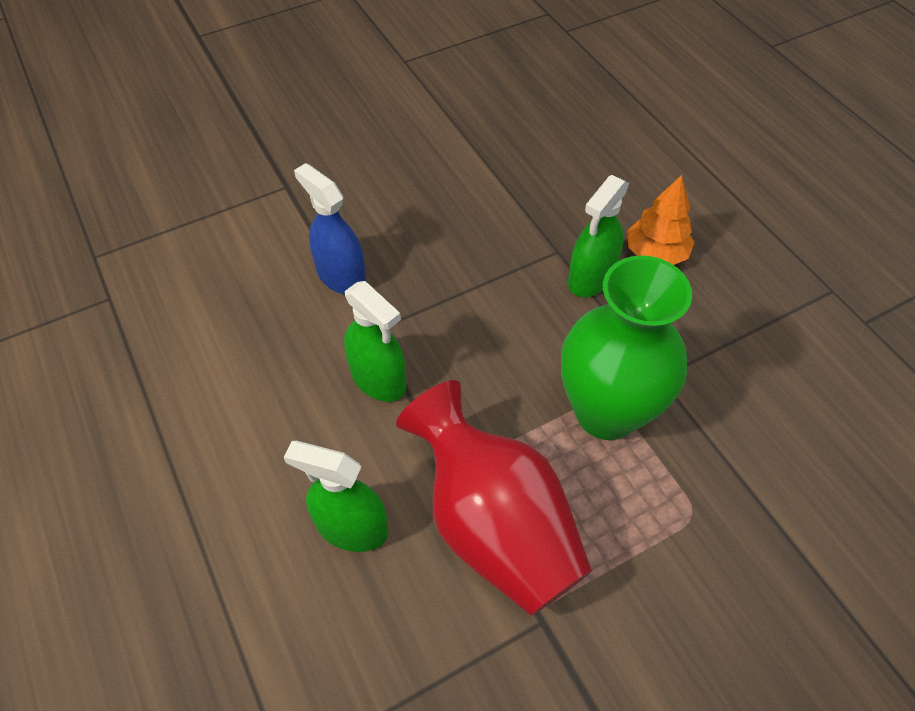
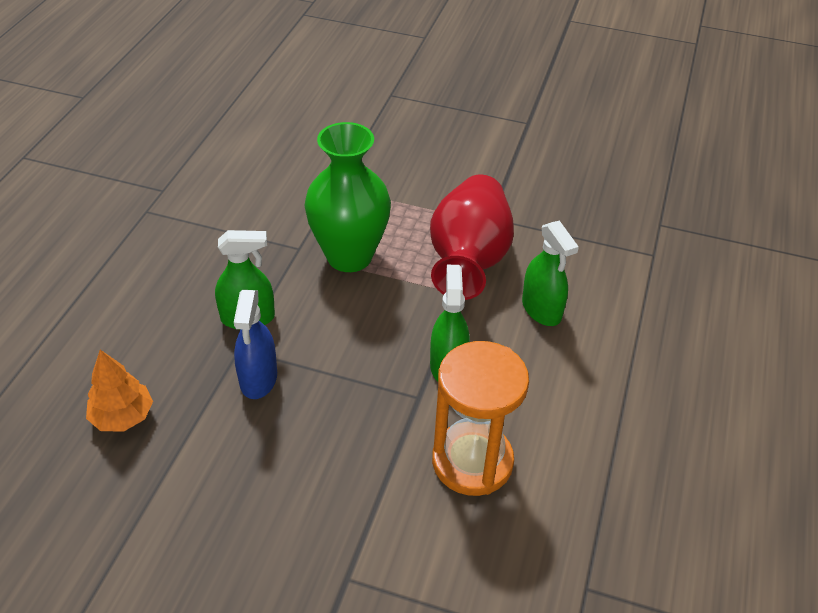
camera: 135 degrees left, 10 degrees down
(274, 316) = (472, 461): none -> orange hourglass
(341, 276) = (395, 453): blue spray bottle -> blue spray bottle (258, 378)
(656, 253) = (190, 299): orange tree -> orange tree (123, 417)

